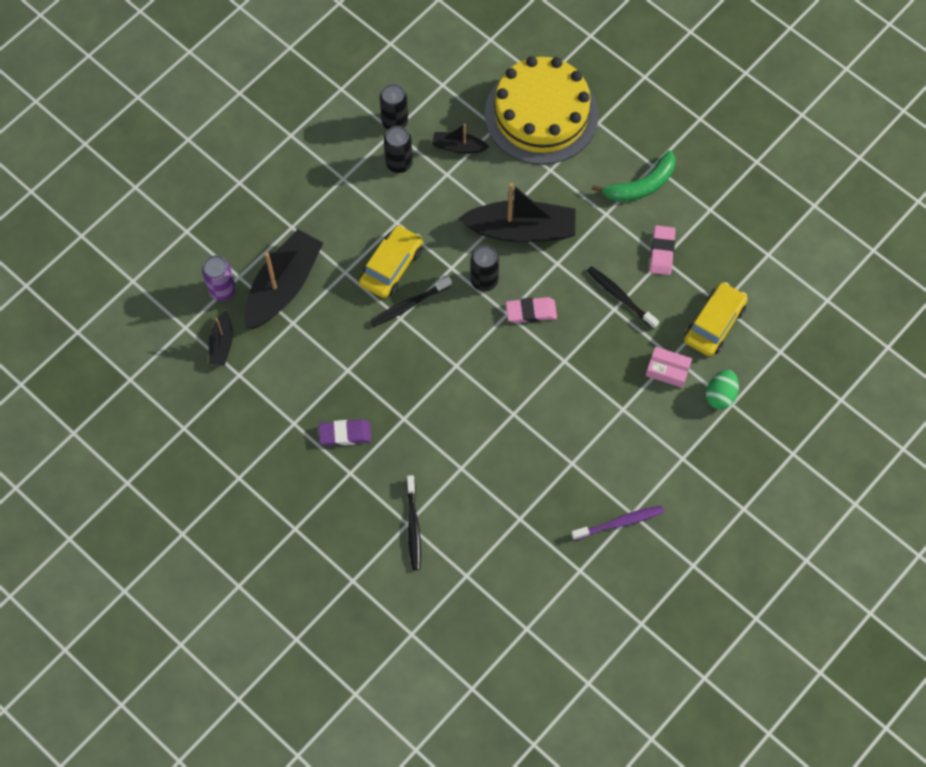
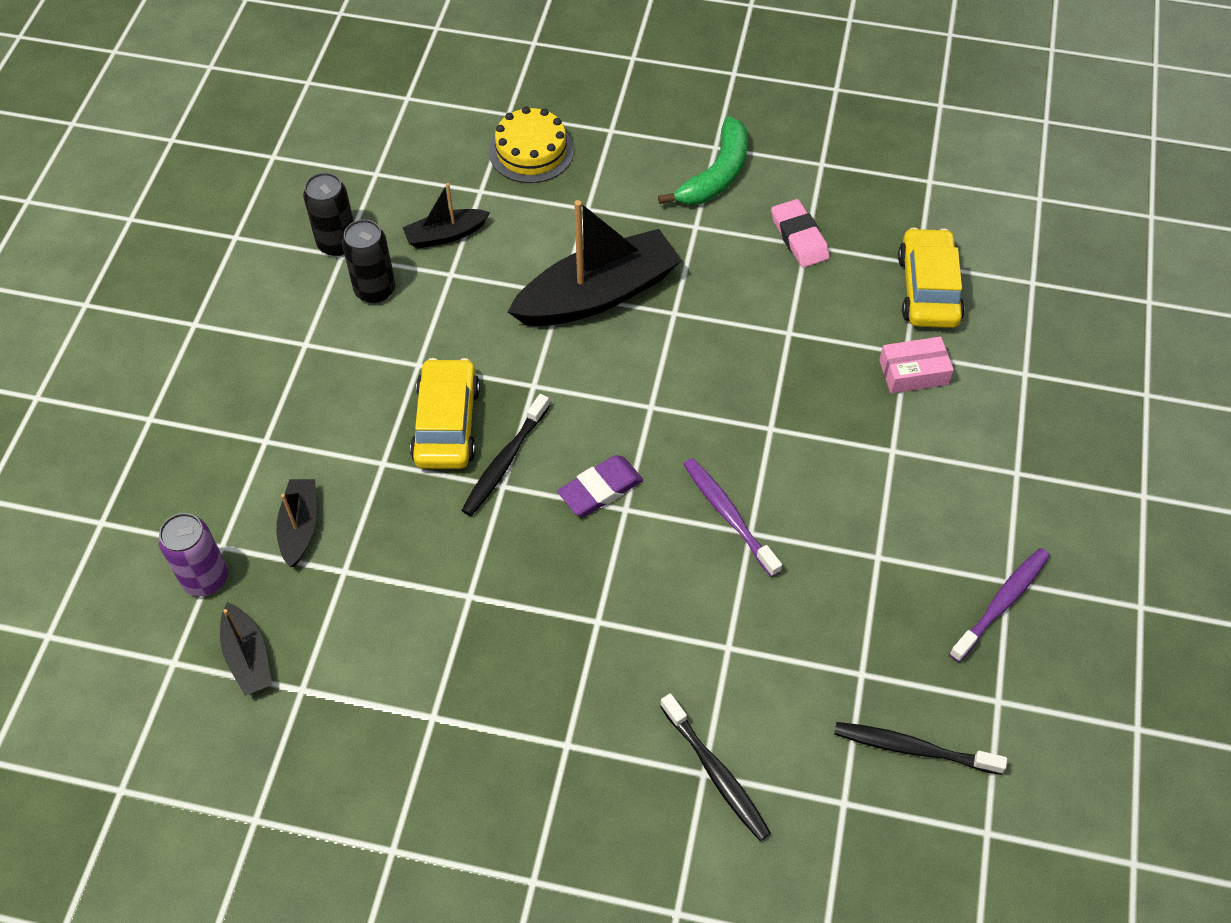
camera: 30 degrees left, 10 degrees down
(283, 286) = (300, 527): black boat -> black boat, size x0.50
(345, 434) = (523, 690): purple eraser -> purple eraser (600, 489)
(484, 280) = (590, 380): black can -> none
(508, 398) = (728, 515): none -> purple toothbrush
(531, 312) = (682, 388): pink eraser -> none
(541, 114) = (531, 151): yellow cake -> yellow cake, size x0.50
(620, 297) = (786, 314): black toothbrush -> black toothbrush (913, 748)
(720, 395) = (1003, 370): green egg -> none

